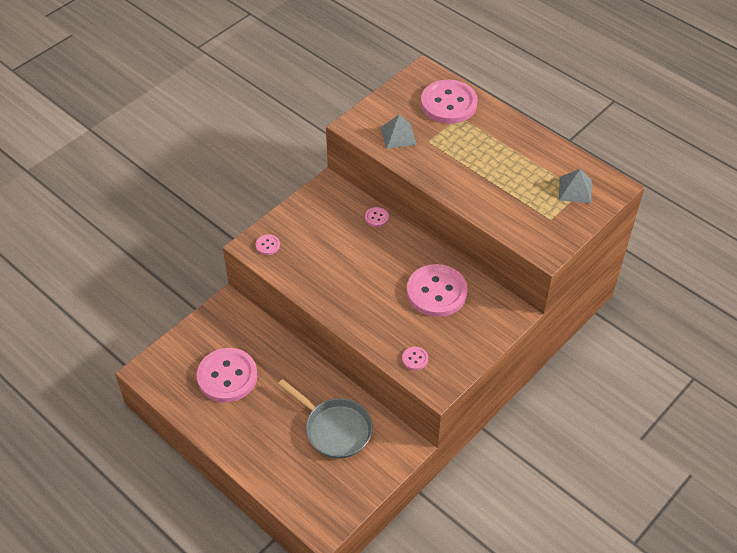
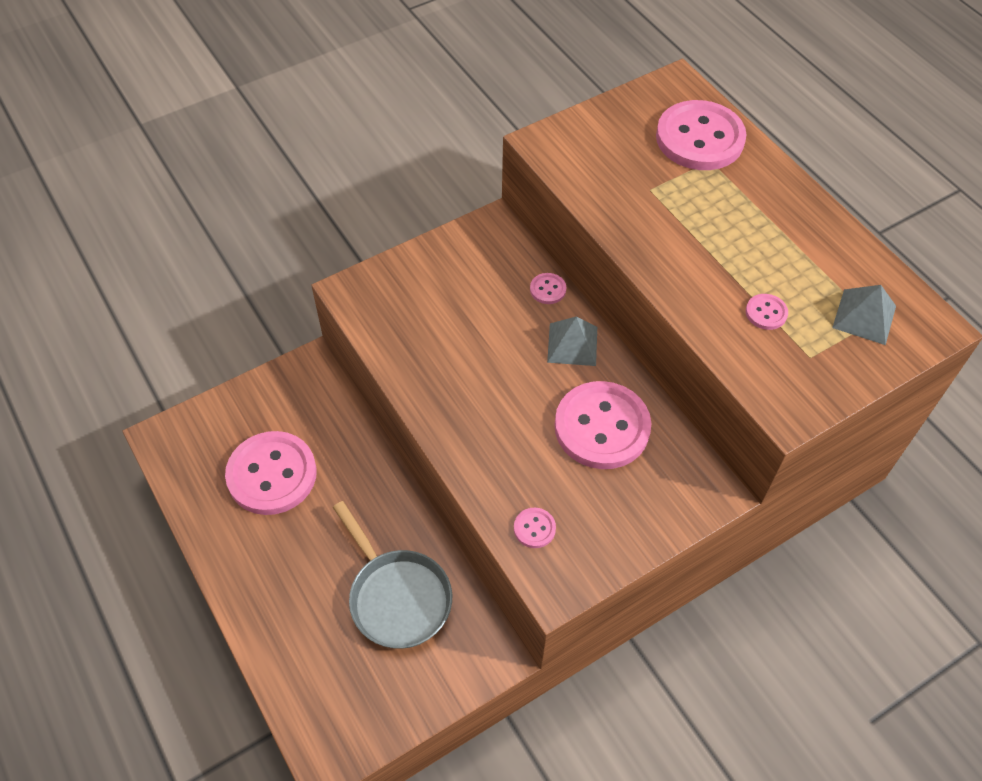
camera: 15 degrees right, 5 degrees up
(267, 245) = (375, 296): pink button -> pink button (766, 313)
(398, 136) = (607, 172): grey pyramid -> grey pyramid (572, 344)

